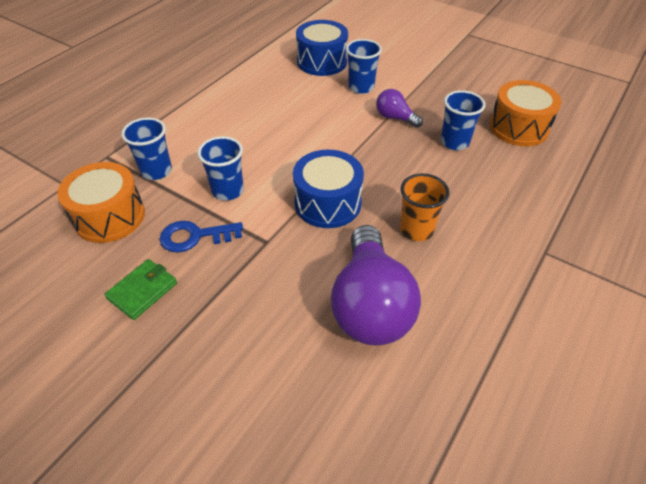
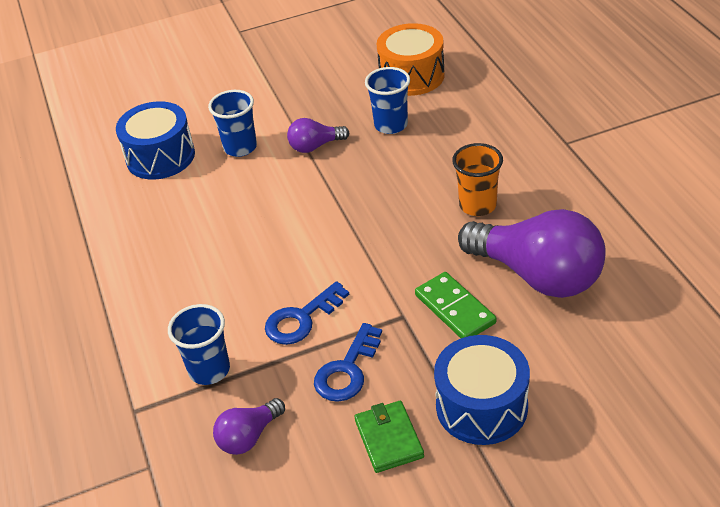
camera: 50 degrees left, 5 degrees down
(109, 216) = (249, 436): orange drum -> purple light bulb
(228, 191) = (302, 319): blue cup -> blue key
(294, 268) = (455, 309): none -> green domino
(327, 203) = (390, 249): blue drum -> blue drum (481, 406)

